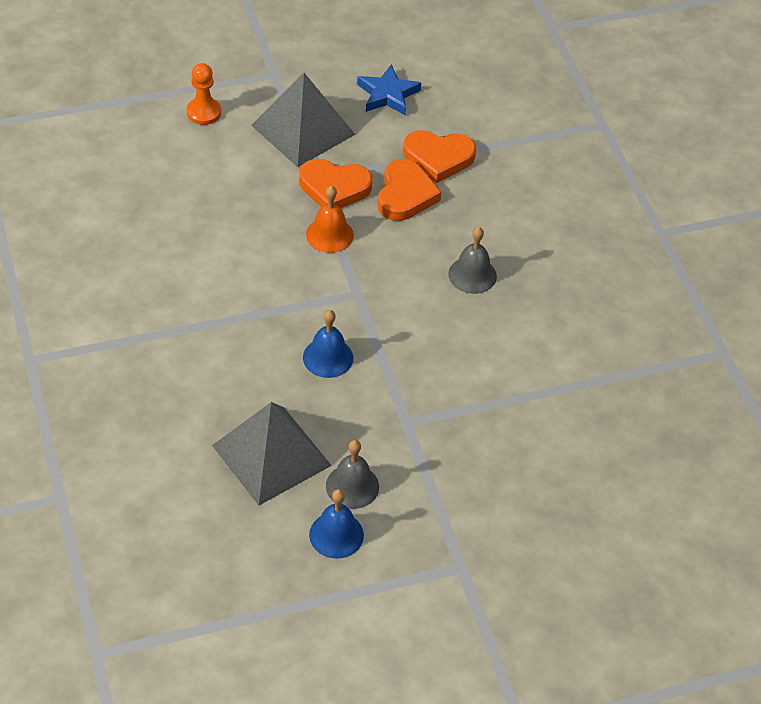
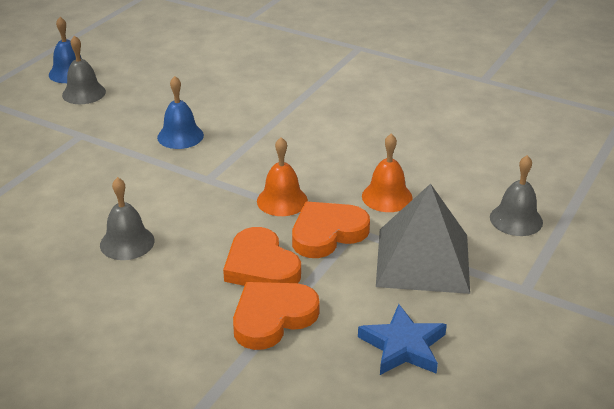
camera: 140 degrees right, 15 degrees down
(204, 112) = (516, 219): orange pawn -> grey bell
(256, 186) = (387, 197): none -> orange bell
(271, 455) = (154, 81): grey pyramid -> none

